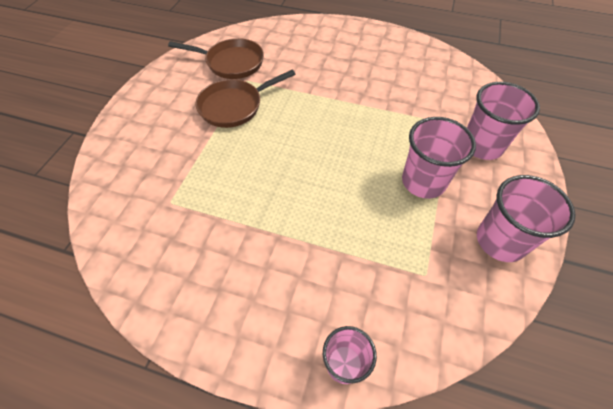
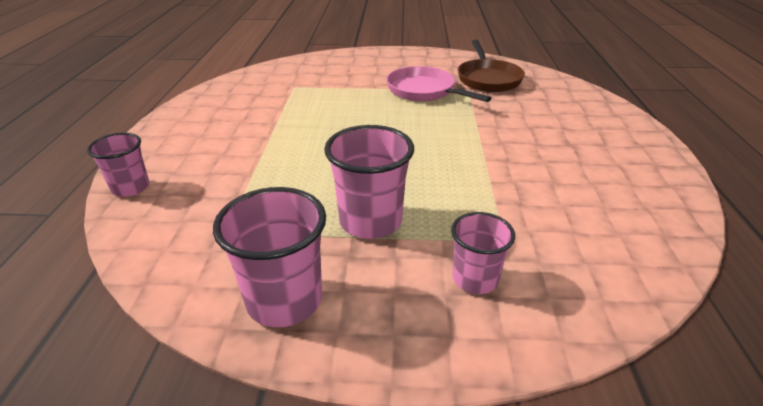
camera: 75 degrees right, 20 degrees down
(234, 106) = (424, 91): brown pan -> pink pan
(482, 146) = (475, 279): pink cup -> pink cup, size x0.63

